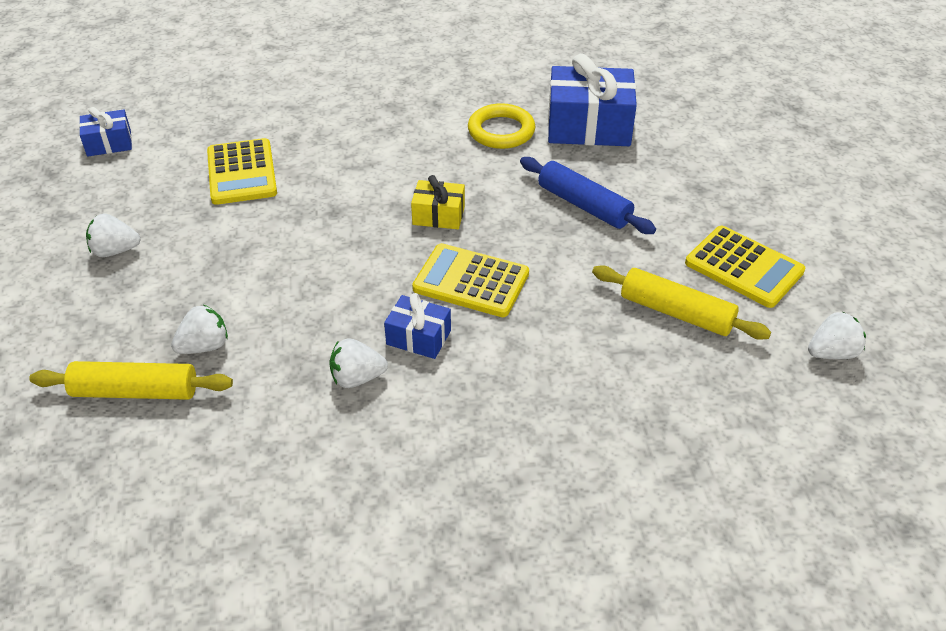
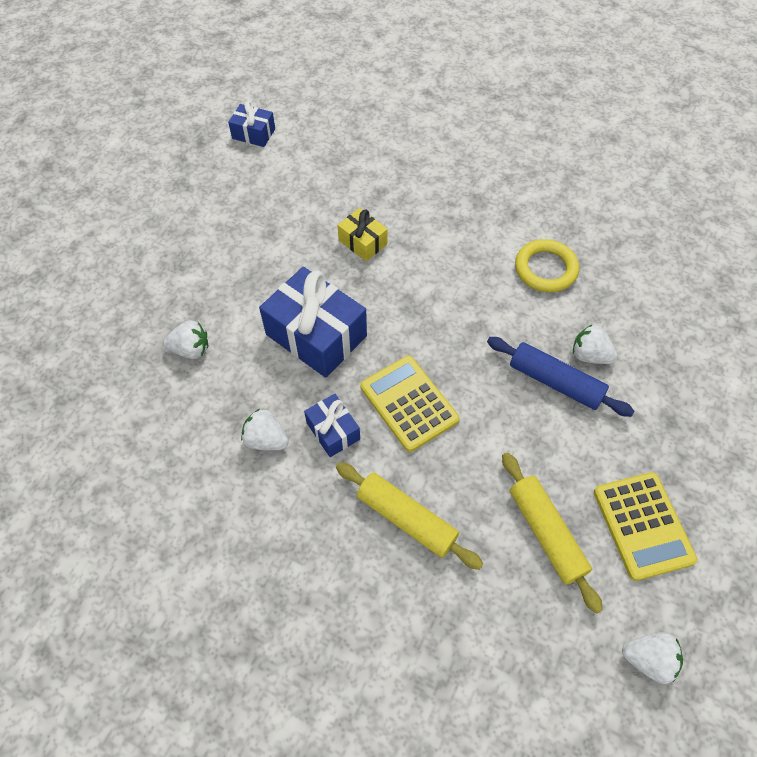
camera: 35 degrees right, 15 degrees up
(115, 251) = (193, 233): white strawberry -> white strawberry (589, 355)
(135, 392) = (126, 361): yellow rolling pin -> yellow rolling pin (406, 519)
(241, 173) = (321, 207): yellow calculator -> none
(438, 215) = (432, 326): yellow gift -> yellow gift (362, 242)
(584, 205) = (555, 382): blue rolling pin -> blue rolling pin turned 45 degrees counterclockwise
(589, 126) = (624, 303): blue gift -> blue gift (316, 335)

